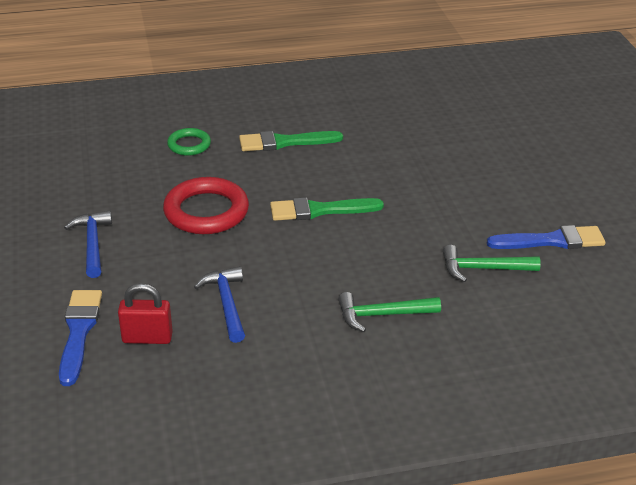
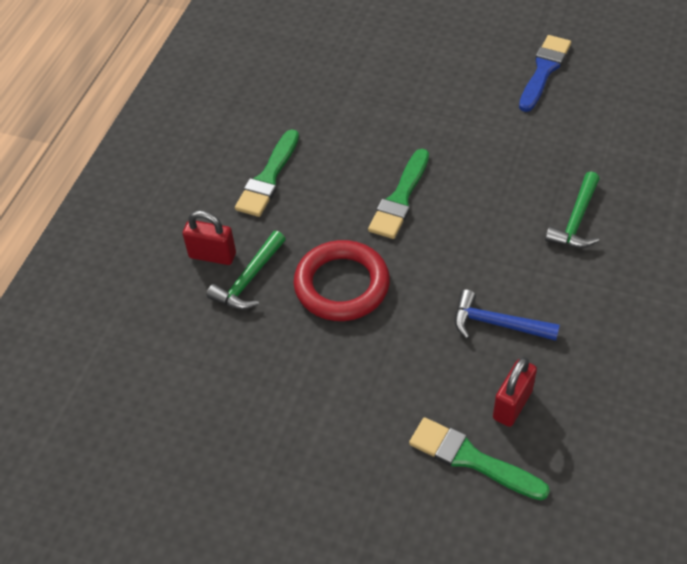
camera: 55 degrees left, 15 degrees up
(79, 332) = (471, 459): blue brush -> green brush
(92, 243) = (332, 400): blue hammer -> none
(189, 145) = (212, 255): green ring -> red padlock
(483, 269) = (554, 129): green hammer -> green hammer (249, 280)

